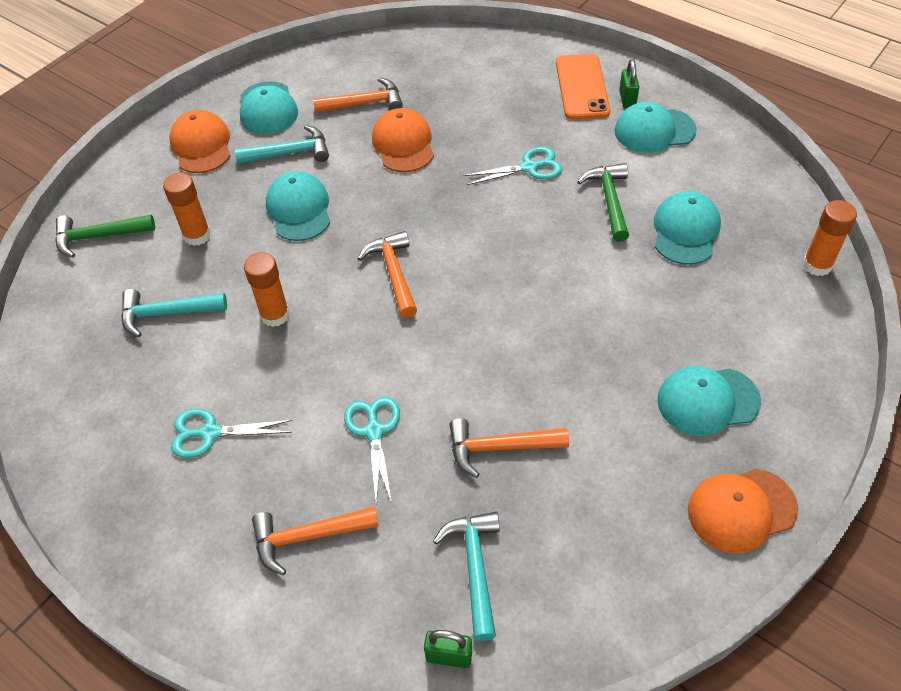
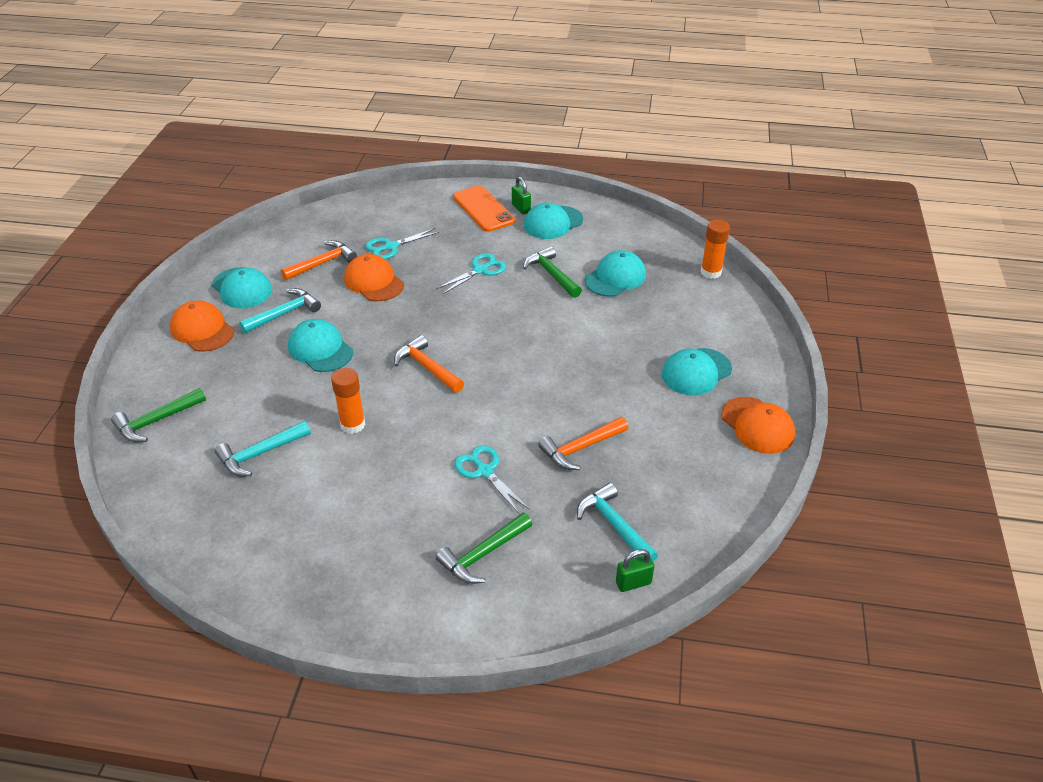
camera: 30 degrees left, 10 degrees down
(197, 235) = (246, 393): orange glue stick -> none
(210, 433) = (357, 519): turquoise scissors -> turquoise scissors (391, 246)
(308, 537) = (483, 554): orange hammer -> green hammer
(685, 231) = (615, 277): turquoise cap -> turquoise cap turned 60 degrees clockwise
(741, 510) = (757, 425): orange cap -> orange cap turned 75 degrees counterclockwise

